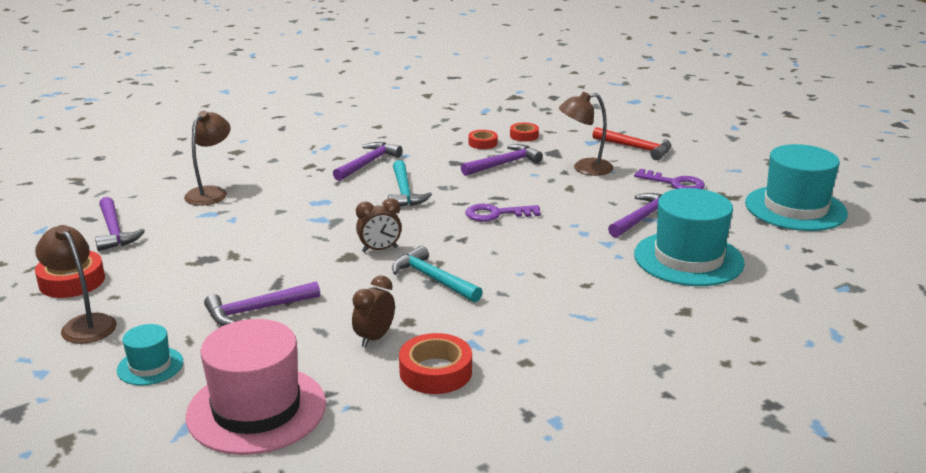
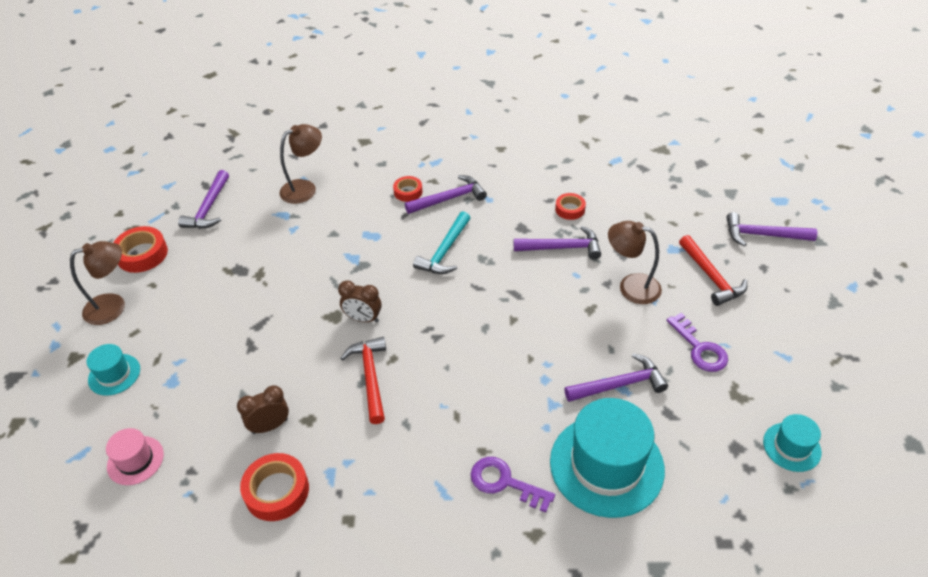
camera: 35 degrees right, 20 degrees up
(84, 324) = (113, 306): brown lamp -> brown lamp turned 75 degrees clockwise
(256, 409) = (135, 460): pink hat -> pink hat, size x0.50
(257, 310) = (222, 348): purple hammer -> purple hammer (762, 235)
(433, 279) = (370, 377): turquoise hammer -> red hammer
(496, 214) = (493, 316): purple key -> purple key (505, 482)
(524, 136) = (618, 213): red tape -> red tape (408, 192)
(795, 208) = (791, 447): turquoise hat -> turquoise hat, size x0.50

